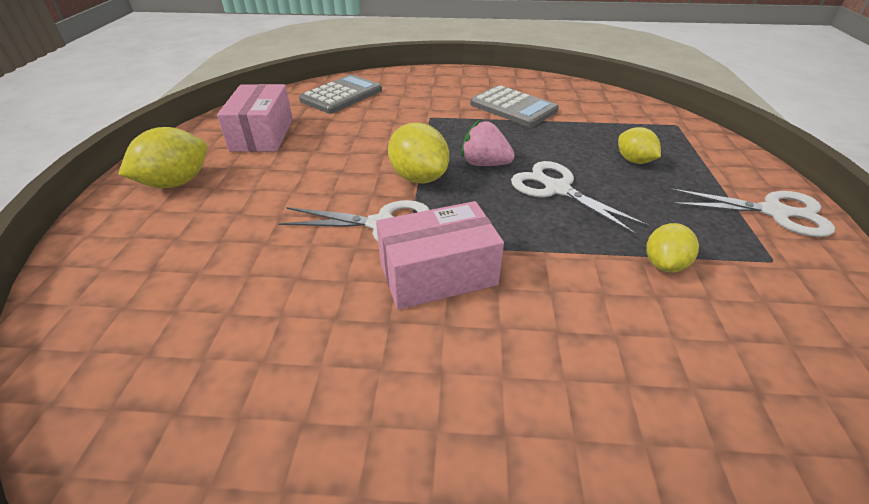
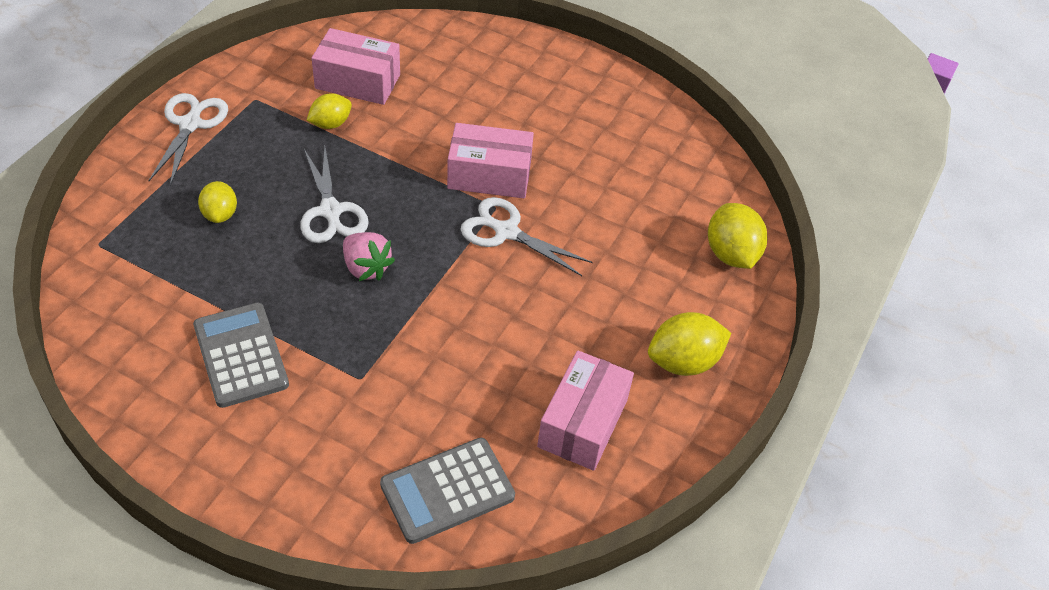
camera: 160 degrees left, 10 degrees up
(418, 178) = (443, 274): yellow lemon -> yellow lemon (731, 254)
(716, 336) = (358, 81): none -> pink box
(774, 212) = (190, 124): white scissors -> white scissors turned 60 degrees clockwise

